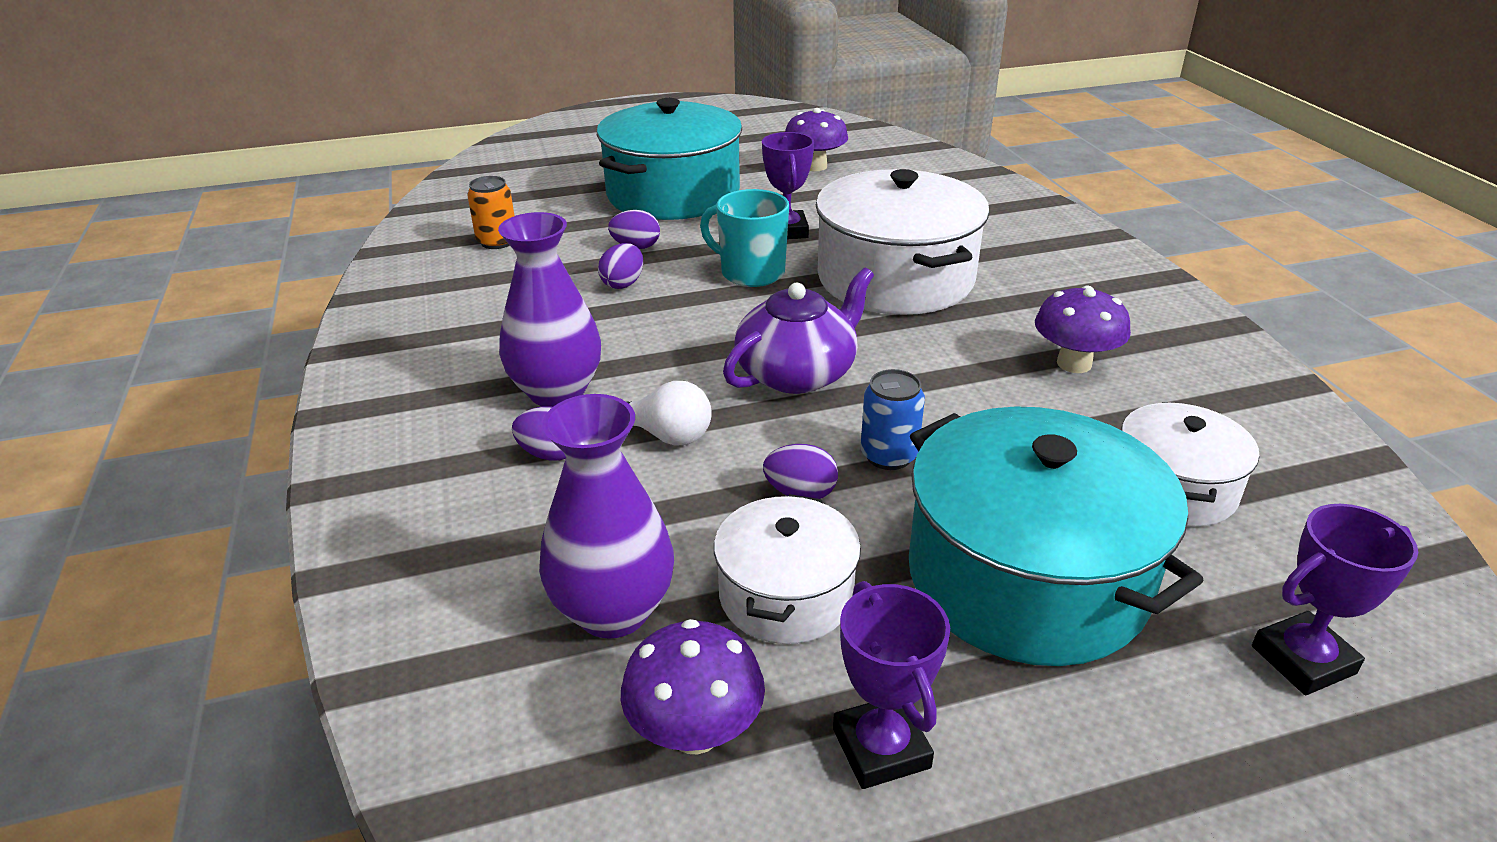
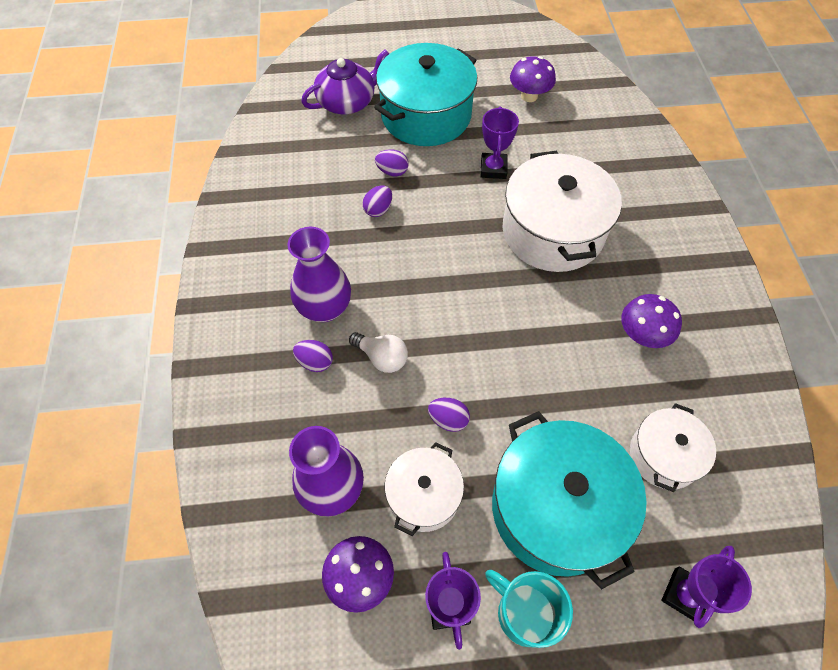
camera: 10 degrees right, 25 degrees up
(497, 242) = (305, 152): orange can -> none
(750, 273) = (460, 211): turquoise mug -> turquoise mug (524, 613)
(797, 373) = (469, 315): purple teapot -> purple teapot (347, 102)
(888, 456) = (505, 398): blue can -> none
(1303, 660) = (685, 594): purple trophy -> purple trophy turned 45 degrees counterclockwise

